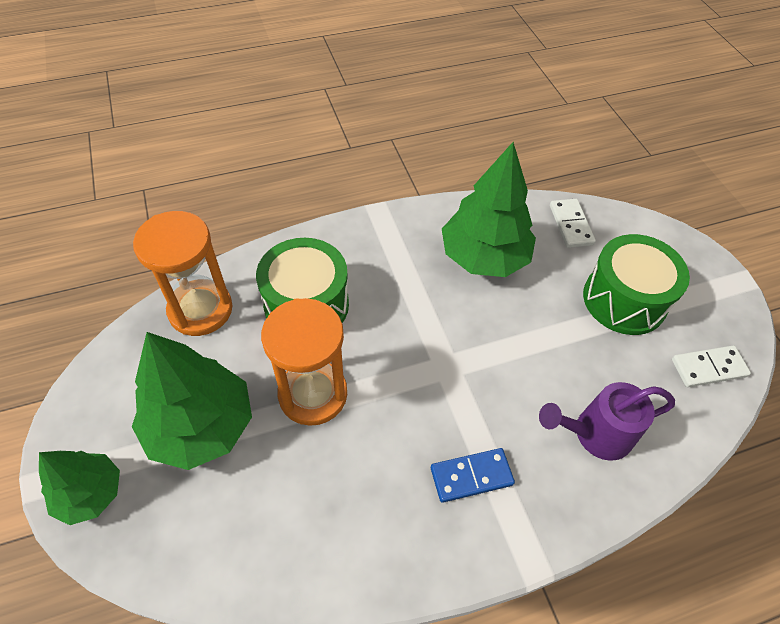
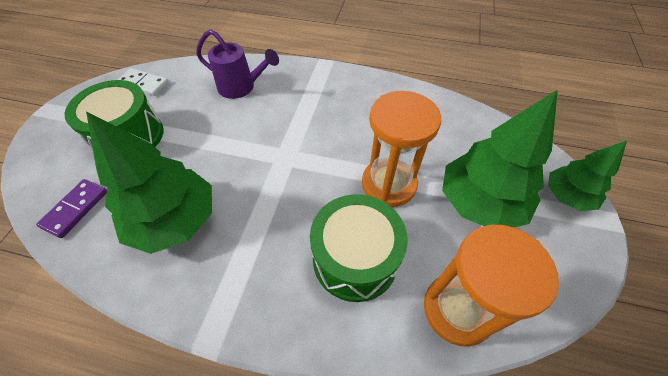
camera: 145 degrees left, 0 degrees up
(471, 476) = (323, 101): blue domino -> none
(570, 225) = (76, 209): white domino -> purple domino

